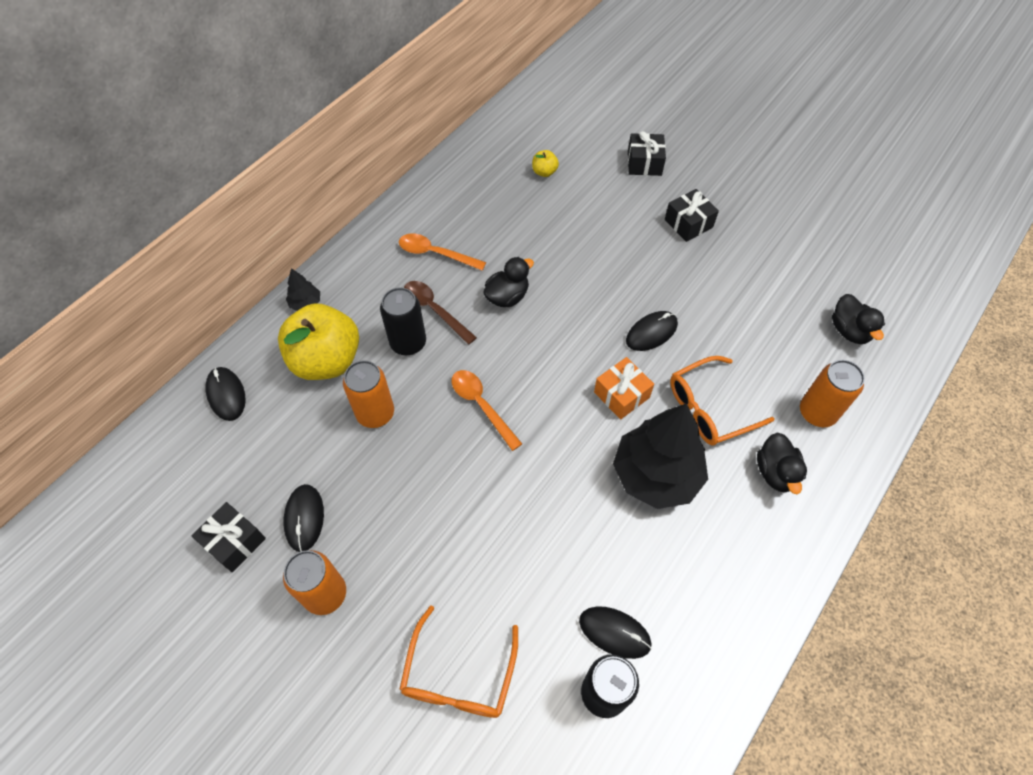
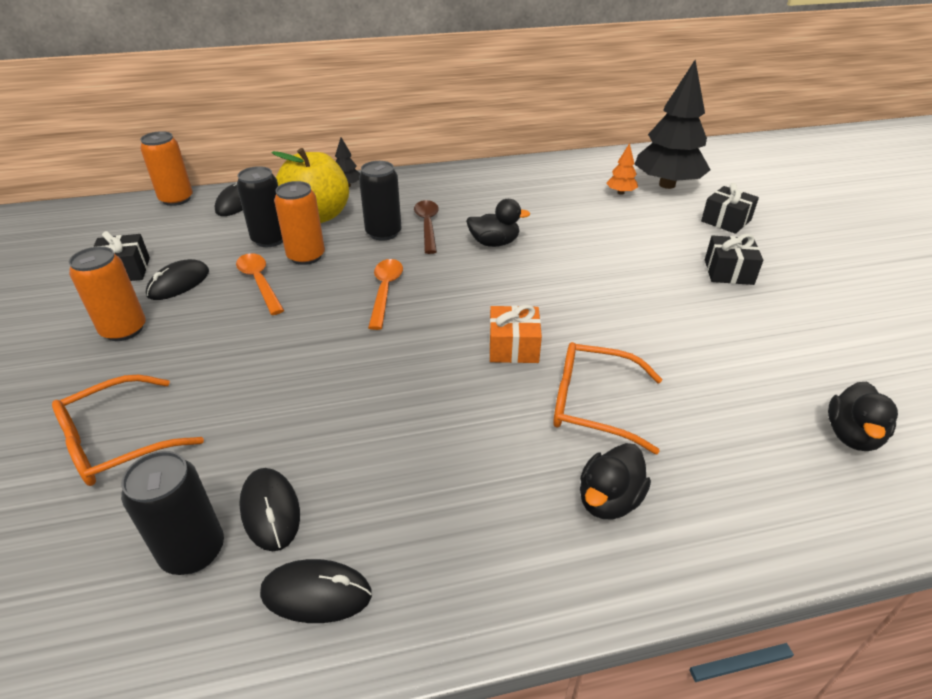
camera: 40 degrees right, 20 degrees down
(319, 416) = (270, 239): none -> black can
(435, 253) = (471, 199): orange spoon -> orange spoon (259, 282)
(544, 172) = (620, 192): yellow apple -> orange tree
(651, 332) = (598, 322): black mouse -> black mouse (316, 593)
(656, 475) = (472, 420): black tree -> black tree (667, 185)
(817, 412) = (725, 481): orange can -> orange can (176, 199)

